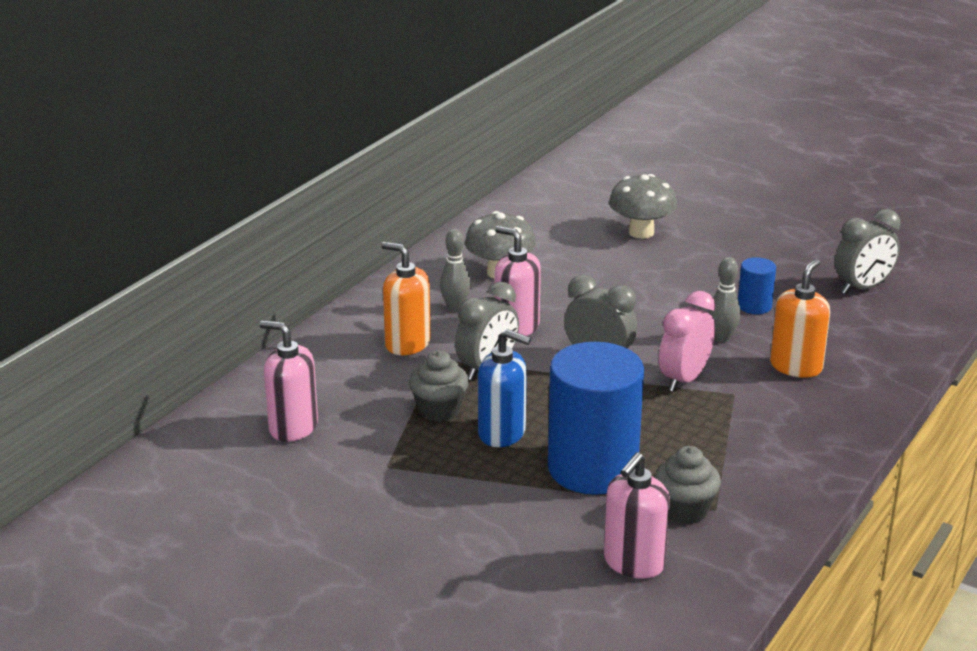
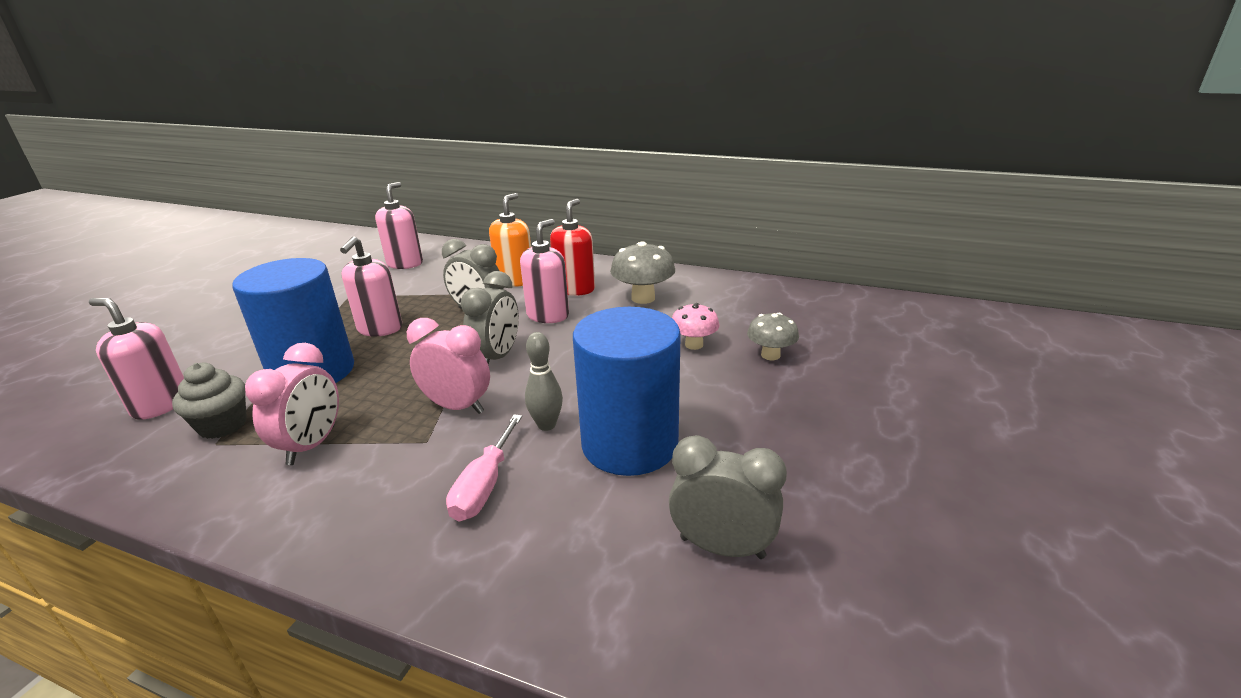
camera: 80 degrees right, 0 degrees up
(439, 410) = (418, 303): grey cupcake -> none
(455, 308) = (575, 289): grey bowling pin -> red soap dispenser
(502, 433) = (380, 329): blue soap dispenser -> pink soap dispenser
(611, 261) = (694, 345): none -> pink mushroom
(641, 232) = (770, 355): grey mushroom -> grey mushroom, size x0.66
(729, 452) = (312, 445): none -> pink clock
(754, 306) = (629, 444): blue cylinder -> blue cylinder, size x2.24
(796, 366) = (484, 486): orange soap dispenser -> pink screwdriver
(862, 288) = (722, 547): grey clock -> grey clock turned 150 degrees clockwise

